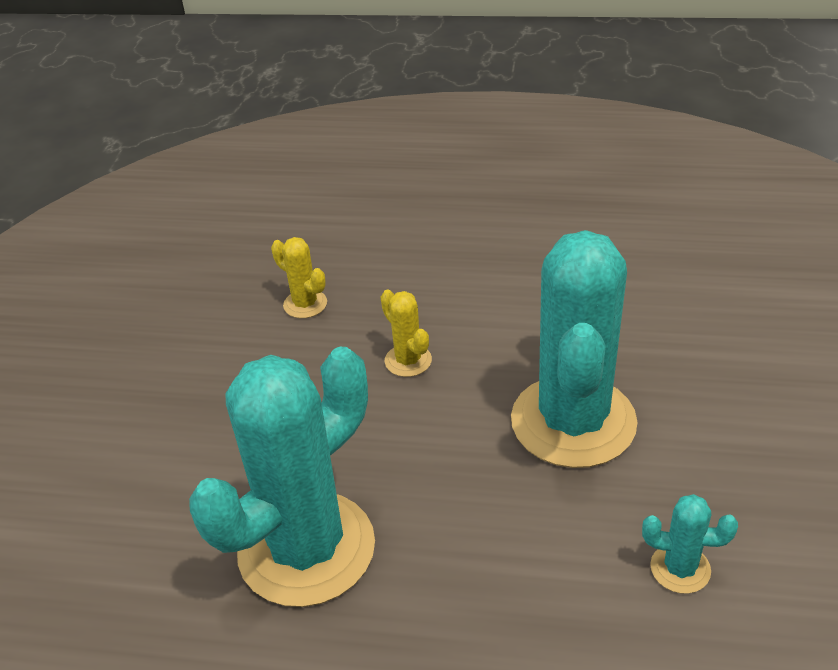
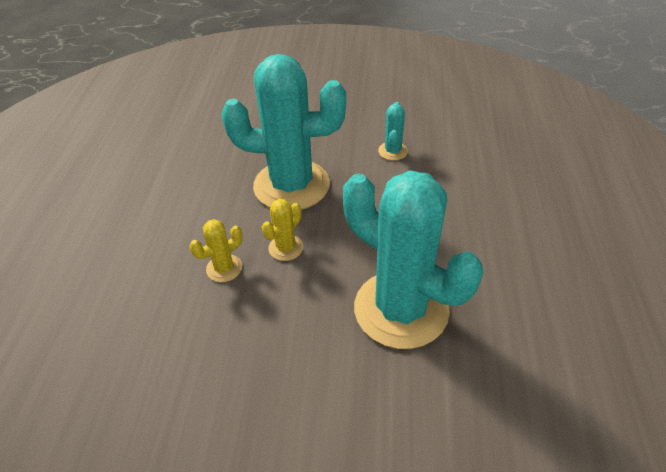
camera: 95 degrees left, 5 degrees up
(305, 304) = (137, 347): yellow cactus -> yellow cactus (286, 248)

